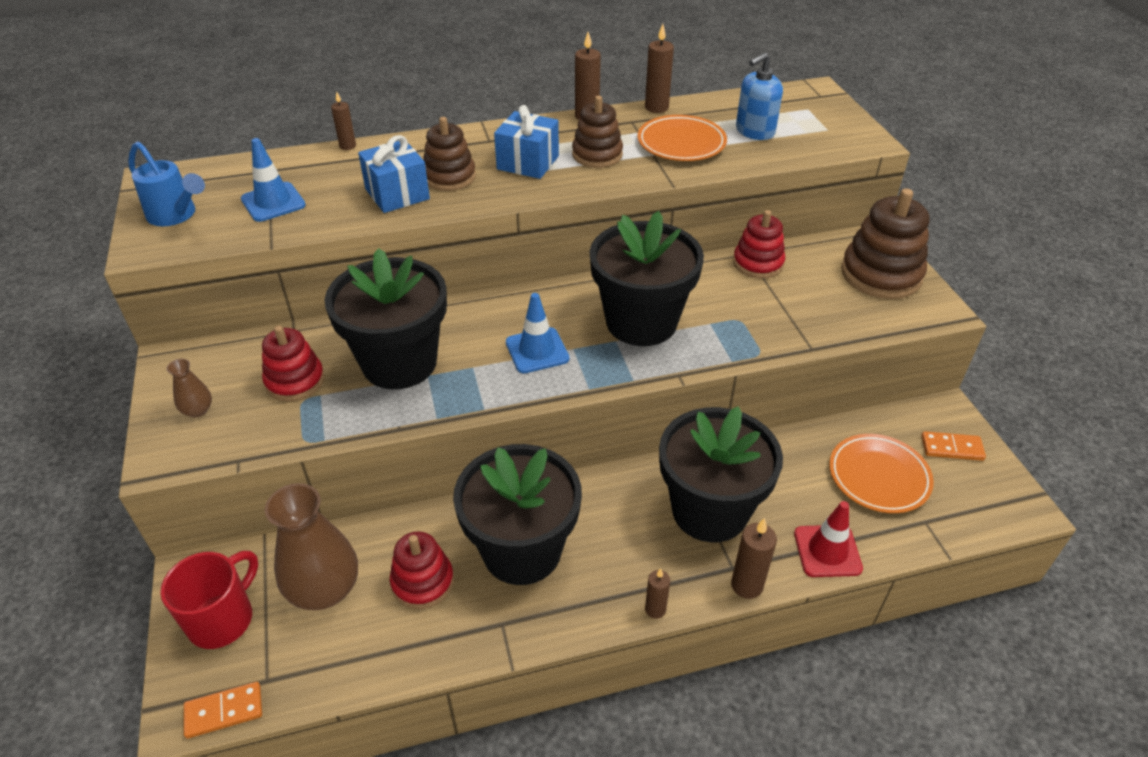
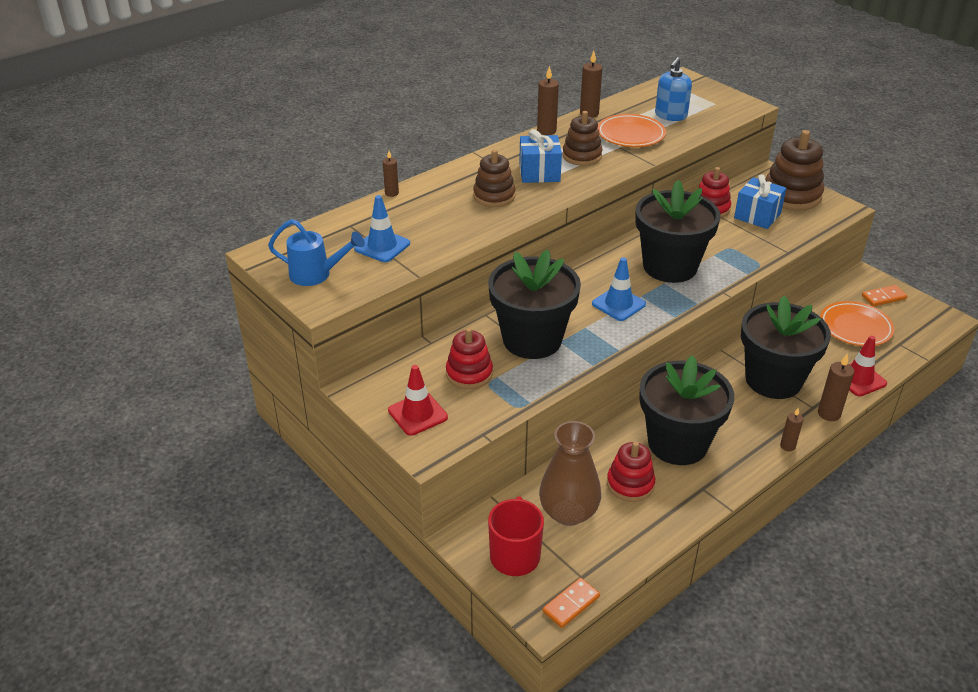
camera: 25 degrees left, 5 degrees down
(198, 410) = (417, 414): brown vase -> red traffic cone
(397, 194) = (469, 217): blue gift -> blue gift (757, 216)

